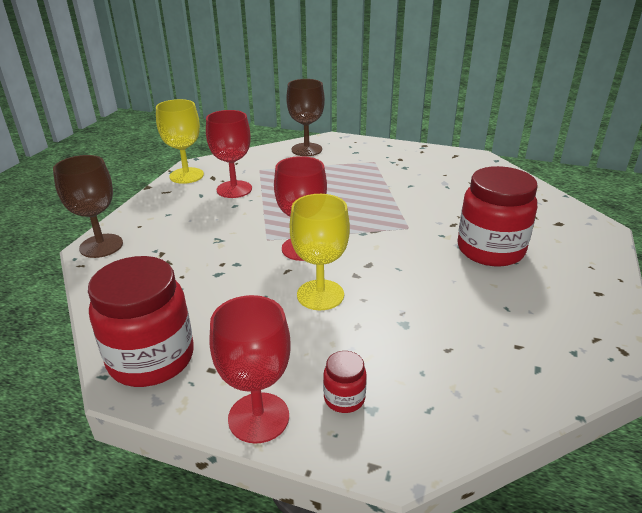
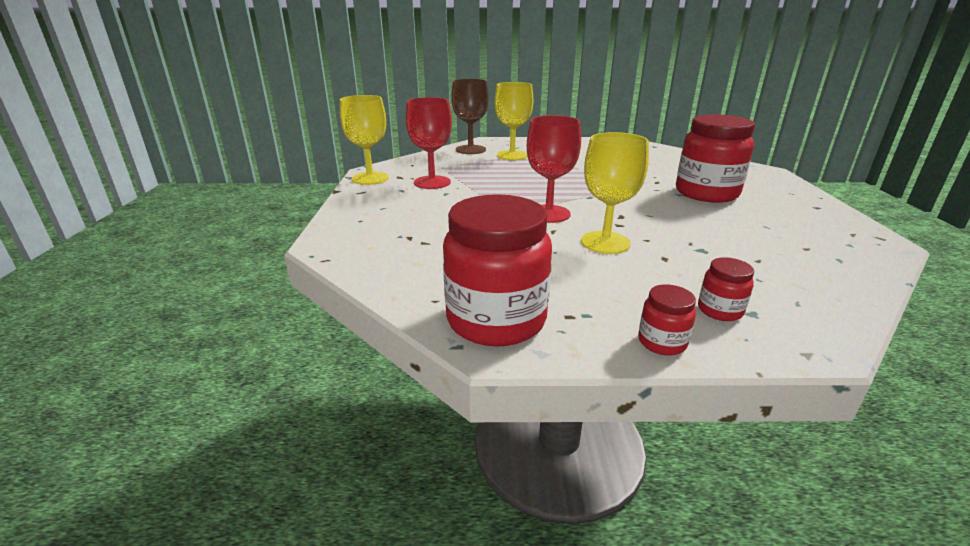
camera: 20 degrees left, 5 degrees down
(101, 246) = (333, 241): brown goblet -> none
(258, 417) = (662, 342): red goblet -> red jar
(339, 163) = (512, 155): none -> yellow goblet

